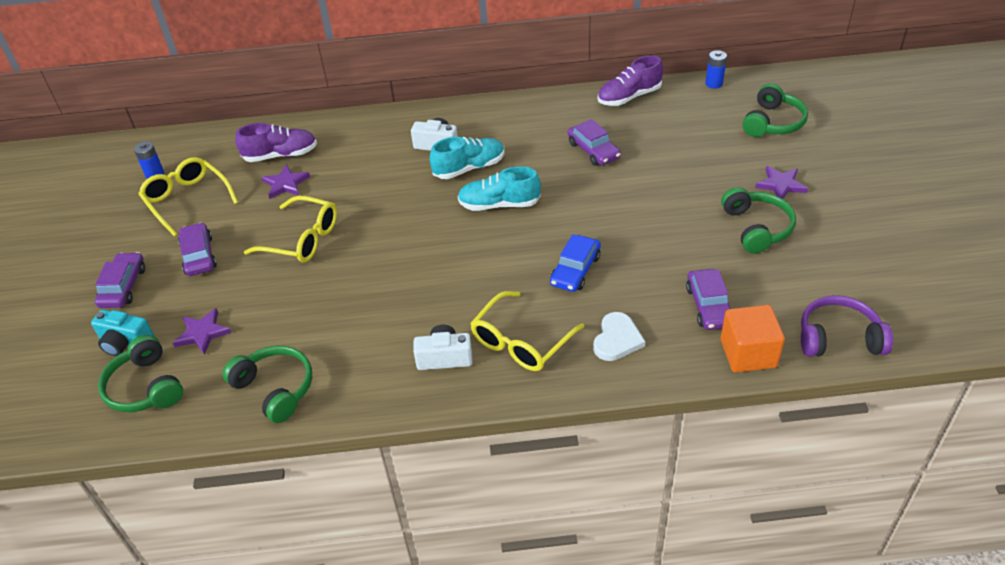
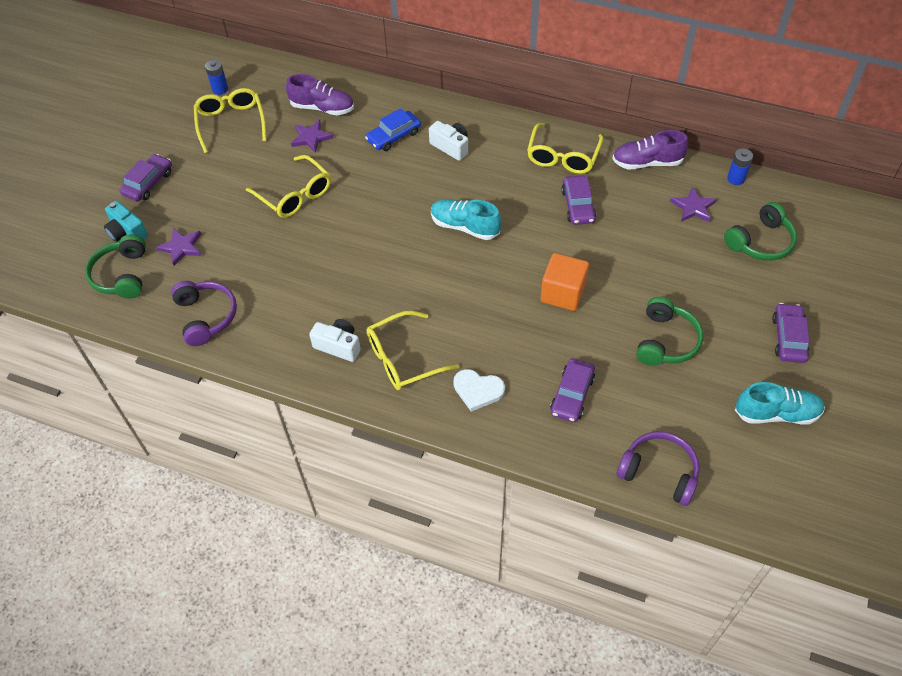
camera: 25 degrees right, 10 degrees up
(199, 256) = (213, 178): purple car -> purple car (788, 338)
(275, 388) = (206, 316): green headphones -> purple headphones
(469, 168) = (463, 181): turquoise shoe -> turquoise shoe (776, 413)
(550, 117) = (563, 156): none -> yellow glasses
(575, 270) = (486, 314): blue car -> blue car (393, 136)
(617, 339) = (478, 390): white heart -> white heart turned 60 degrees clockwise
(748, 353) = (573, 450): orange cube -> orange cube (563, 293)
(780, 185) = (719, 308): purple star -> purple star (693, 207)

